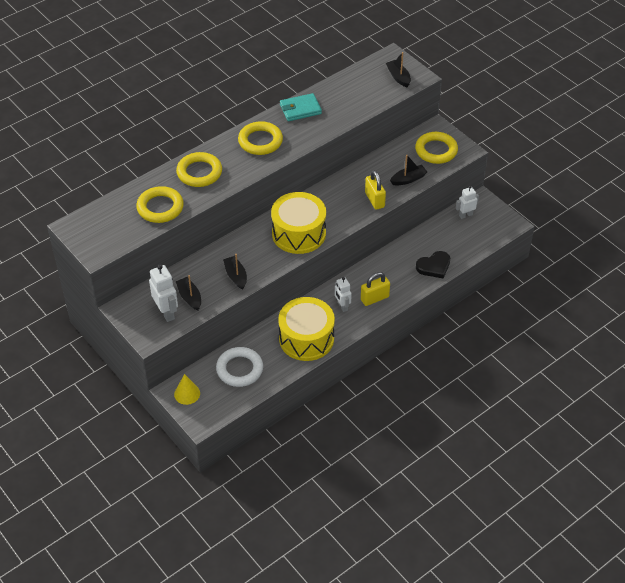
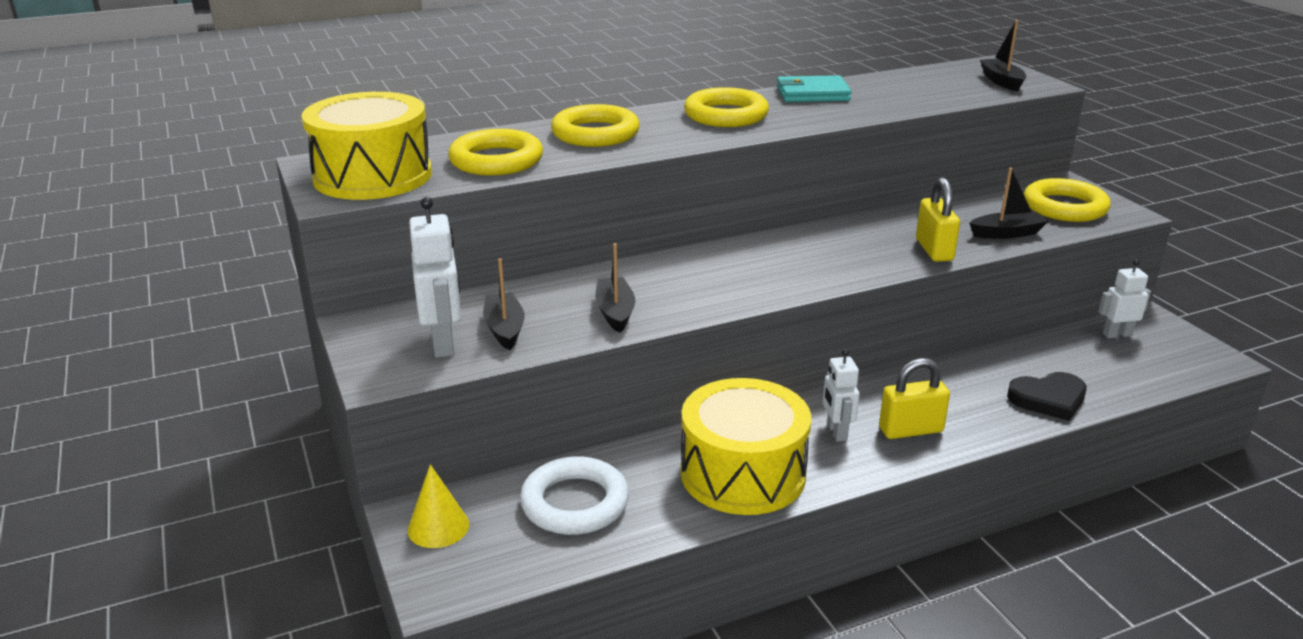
camera: 15 degrees right, 20 degrees down
(298, 233) = (767, 273): yellow drum -> yellow drum (373, 176)

